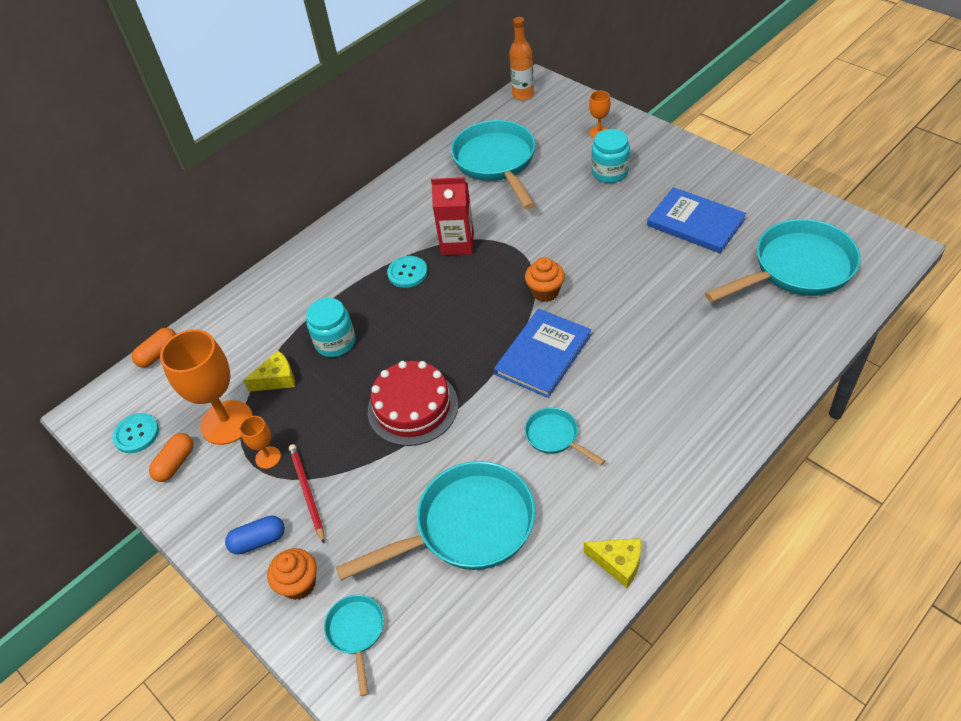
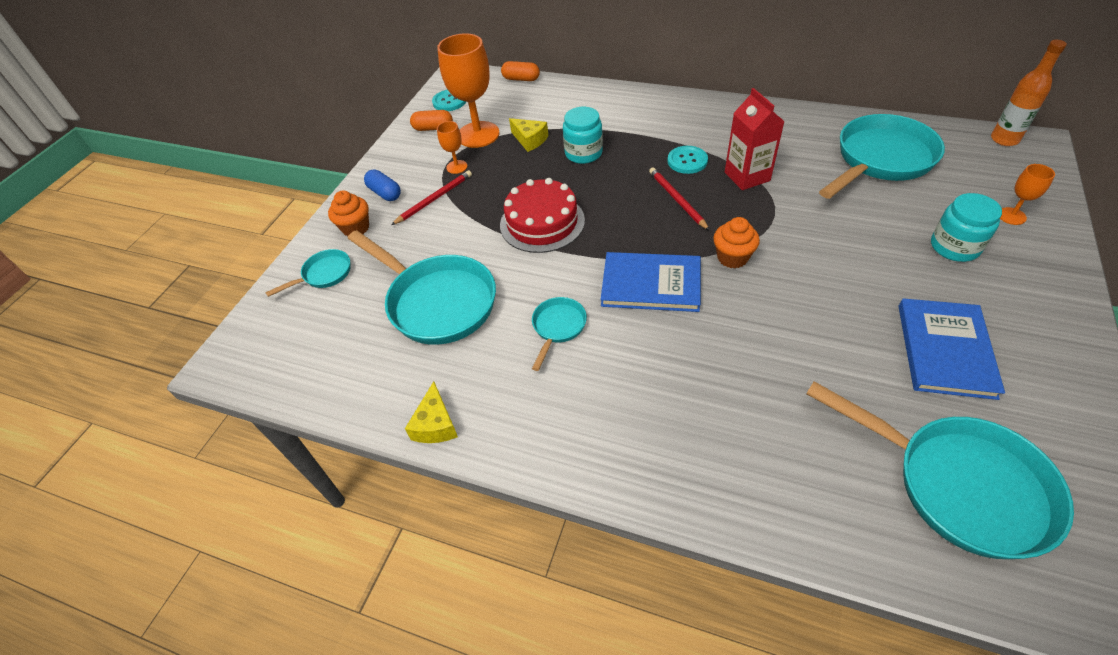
camera: 65 degrees right, 0 degrees up
(453, 299) = (677, 200): none -> red pencil

